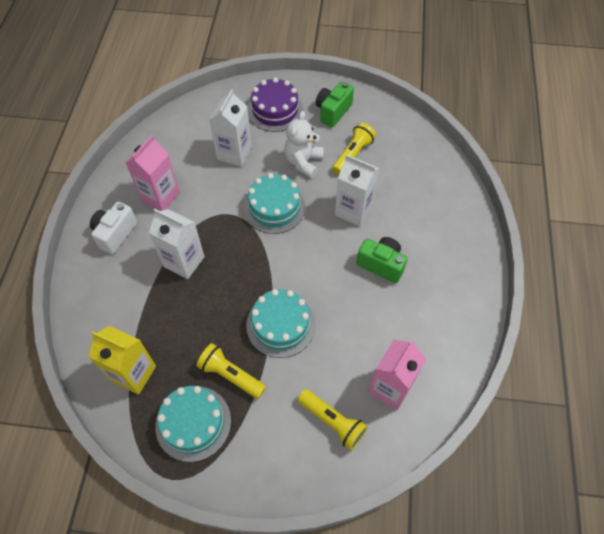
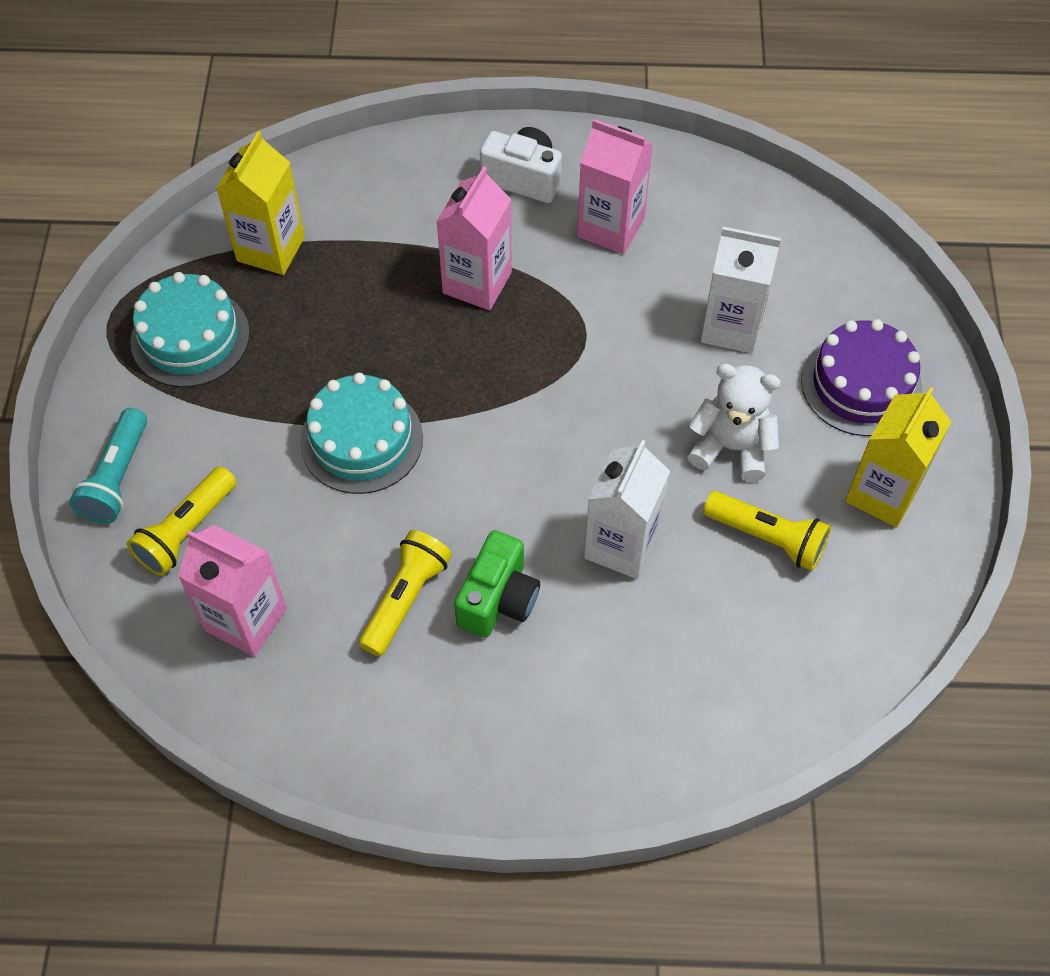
camera: 85 degrees right, 0 degrees up
(184, 261) = (477, 282): white carton -> pink carton
(230, 375) = (268, 377): yellow flashlight -> yellow flashlight (405, 598)
(274, 207) = (610, 407): turquoise cake -> none
(292, 466) = (117, 477): none -> turquoise flashlight
(333, 112) = (882, 493): green camera -> yellow carton

